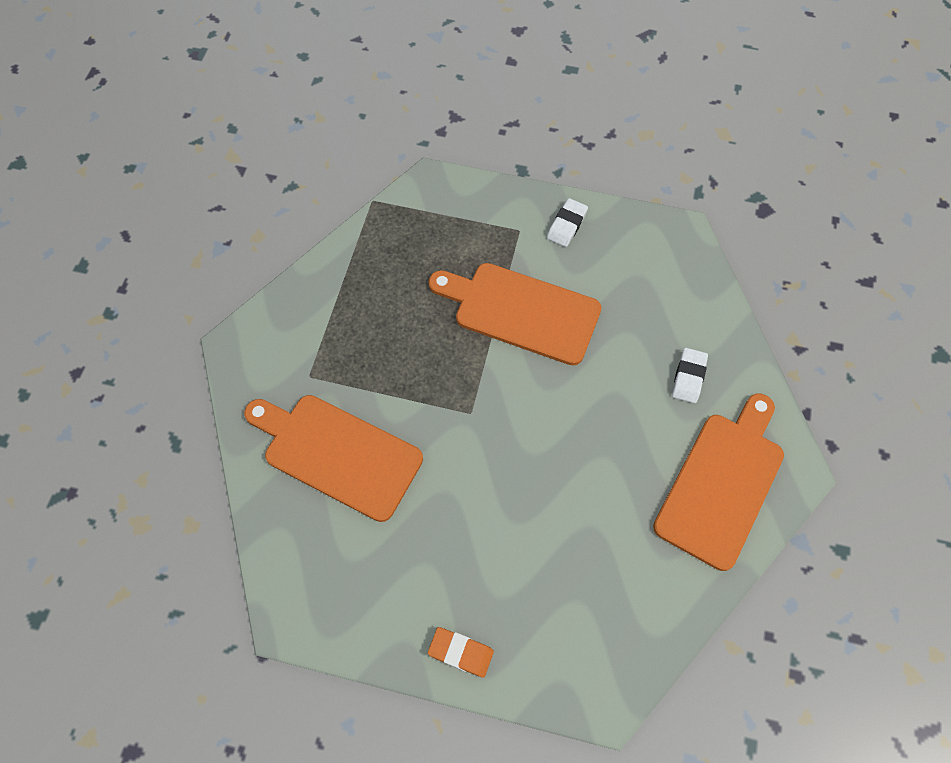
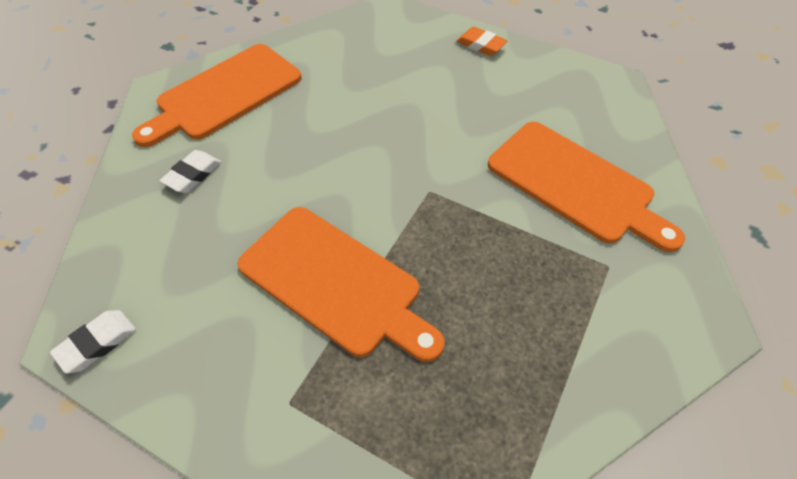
camera: 165 degrees left, 10 degrees down
(567, 225) = (217, 393): white eraser -> white eraser (97, 343)

